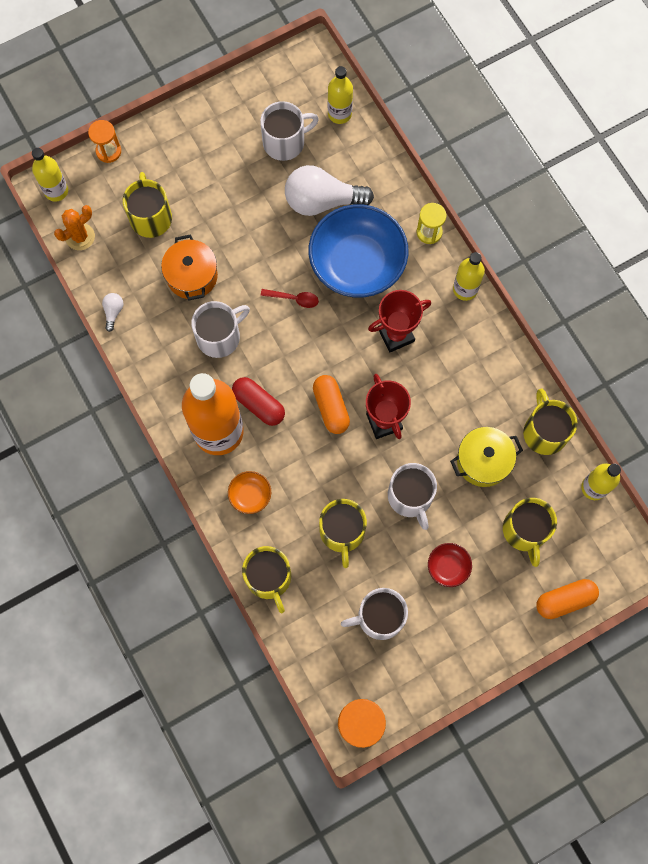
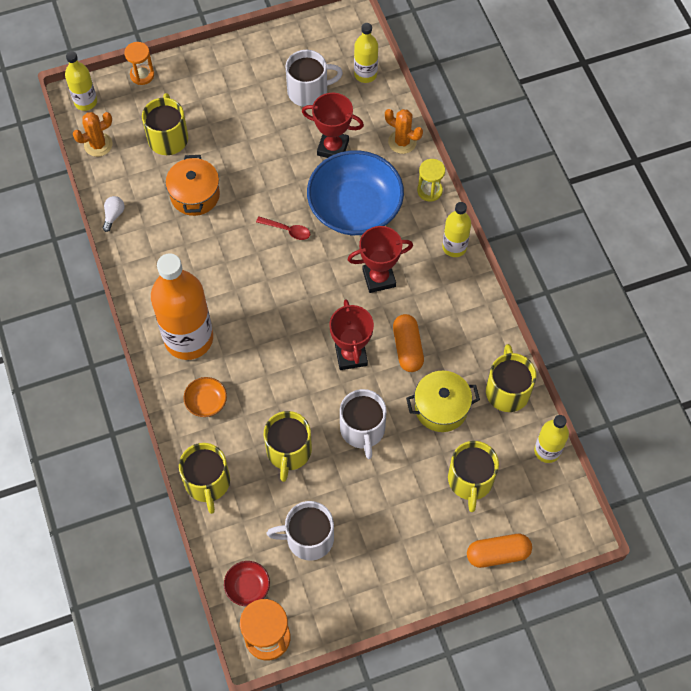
camera: 10 degrees right, 10 degrees down
(219, 336) = (209, 253): white mug -> none
(259, 404) = (233, 320): red capsule -> none
(322, 201) = (333, 148): white light bulb -> red trophy
(331, 407) = (302, 334): orange capsule -> orange capsule (407, 348)
(391, 183) = (402, 142): none -> orange cactus
(448, 566) = (387, 501): red bowl -> red bowl (247, 586)

